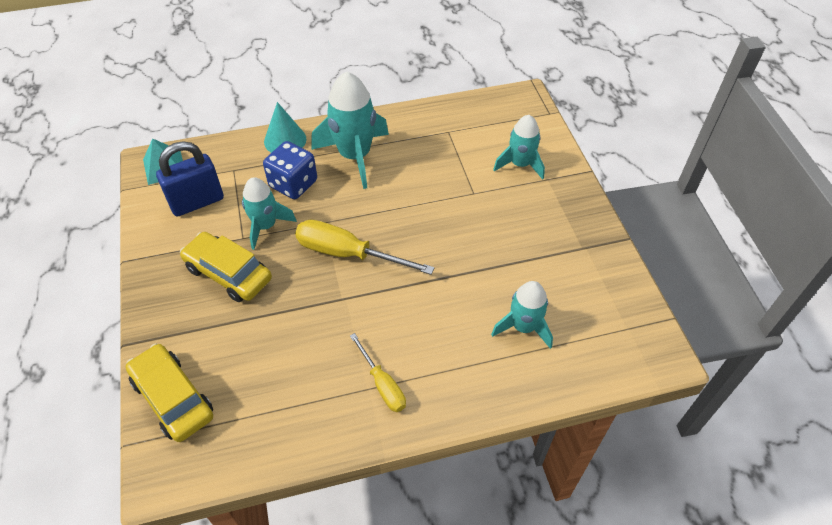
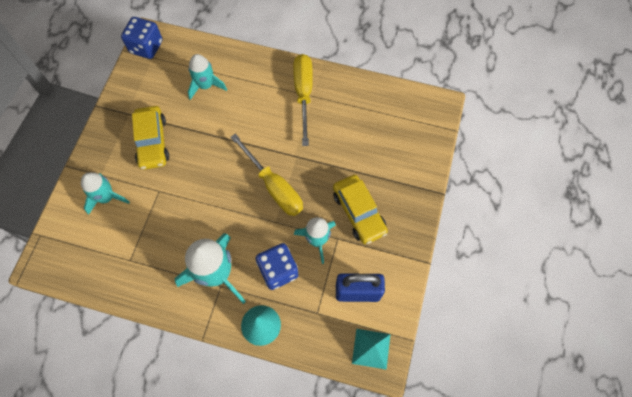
camera: 150 degrees left, 15 degrees up
(173, 398) = (421, 143): yellow car -> yellow car (152, 142)
(382, 384) = (303, 94): yellow screwdriver -> yellow screwdriver, size x1.67
(650, 338) = (146, 47): none -> blue dice

